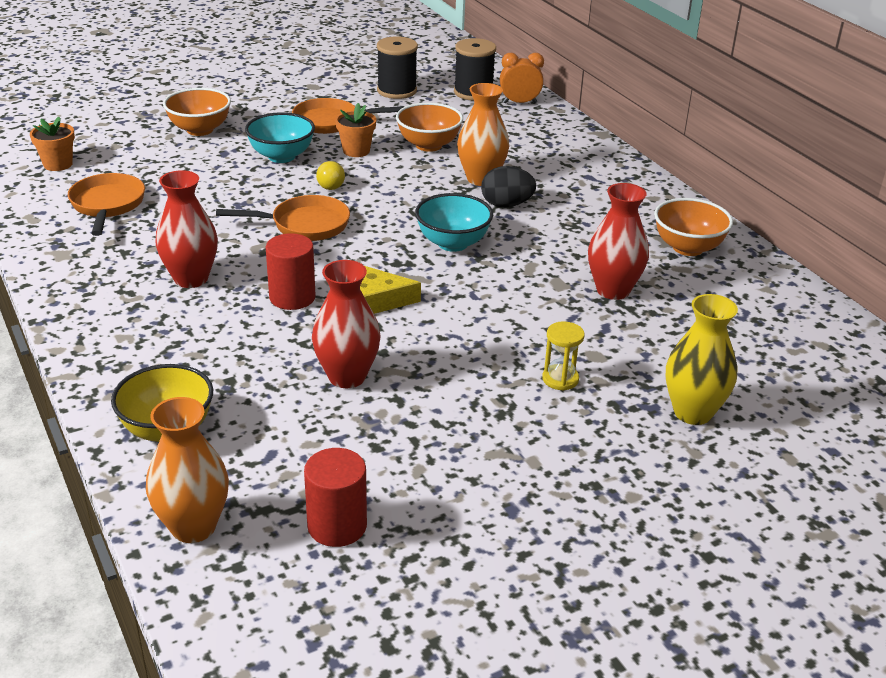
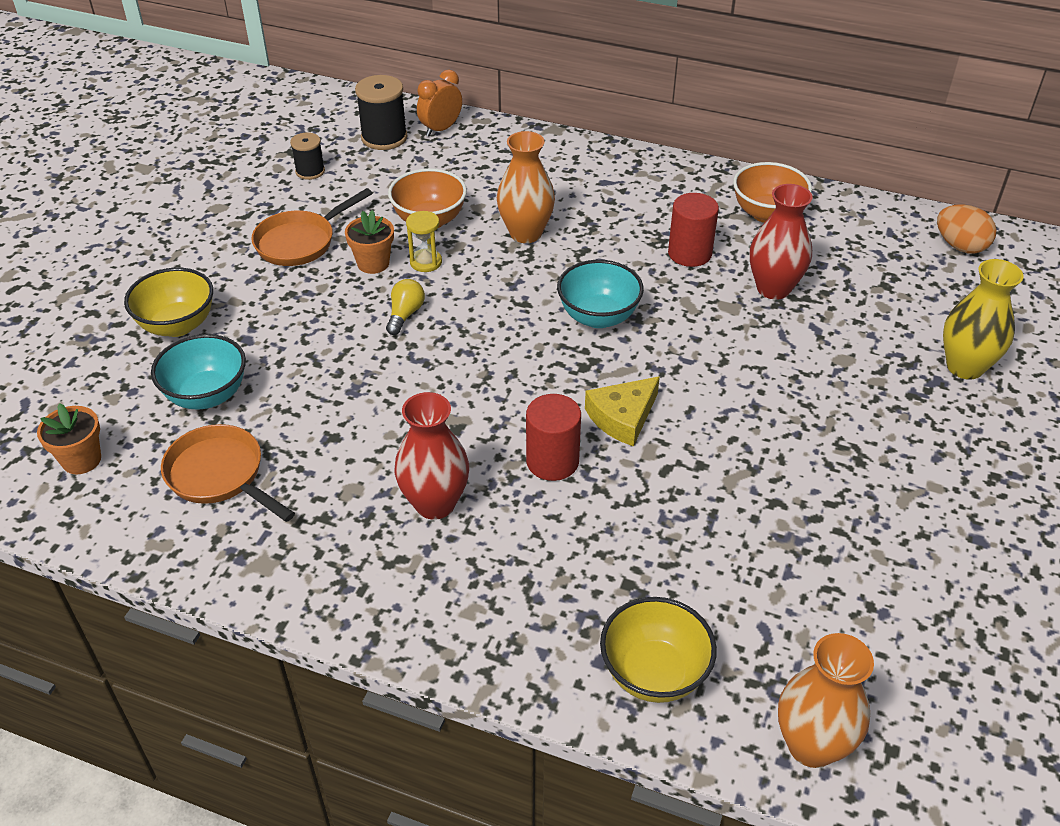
camera: 40 degrees left, 10 degrees up
(200, 130) = (177, 325): orange bowl -> yellow bowl
(281, 156) = (311, 310): turquoise bowl -> turquoise bowl (207, 395)
(304, 225) = (448, 376): orange pan -> none
(331, 184) = (405, 315): yellow light bulb -> yellow light bulb turned 120 degrees counterclockwise
(337, 526) = (900, 652): red cylinder -> red cylinder (689, 253)
(347, 377) = (710, 509): red vase -> none
(397, 91) = (310, 171): black spool -> black spool, size x0.61
(506, 205) = (583, 249): black egg -> none
(560, 379) = (852, 398): yellow hourglass -> yellow hourglass (426, 262)
(831, 343) = (960, 246): none -> orange egg

